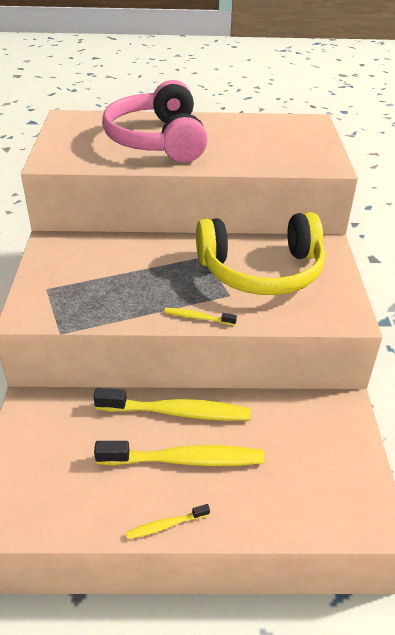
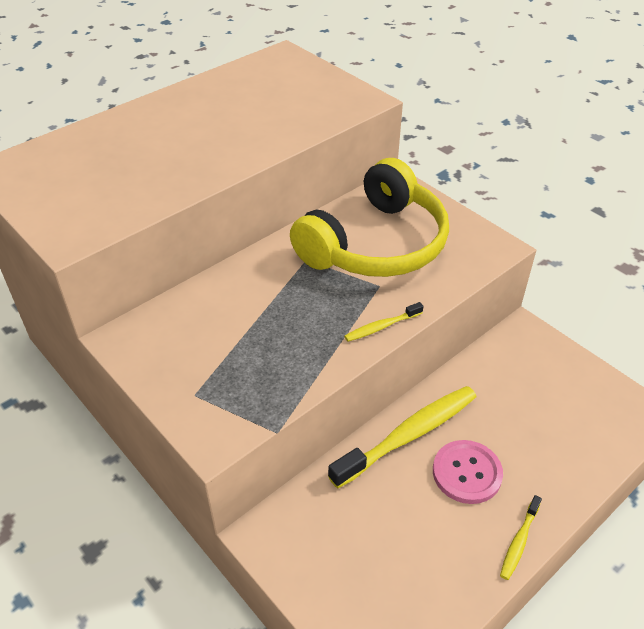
camera: 40 degrees left, 5 degrees up
(158, 140) = (159, 149): pink headphones -> none
(185, 460) = (467, 473): yellow toothbrush -> pink button

